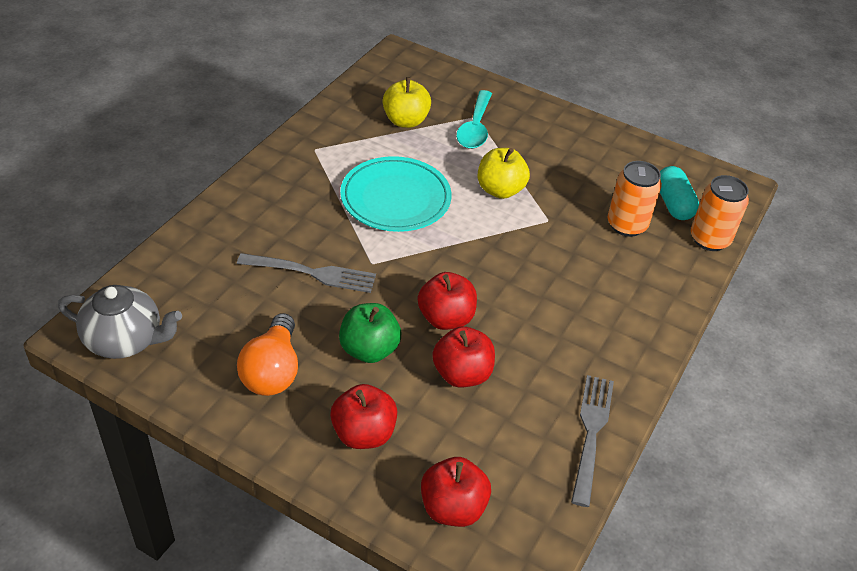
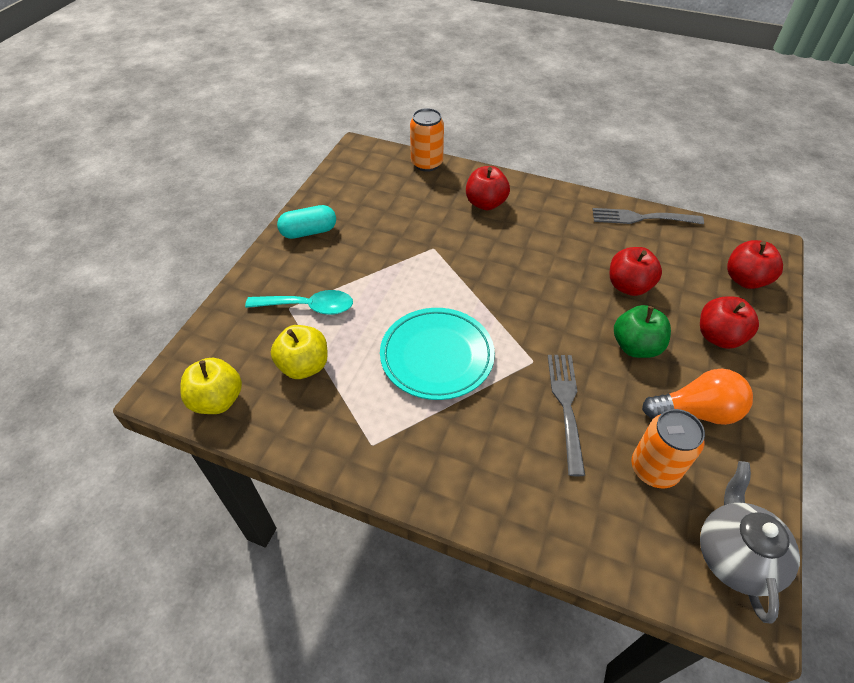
camera: 95 degrees left, 5 degrees up
(446, 318) = (576, 301): red apple -> red apple (485, 203)
(500, 190) = (401, 281): yellow apple -> yellow apple (217, 400)
(626, 225) = (424, 204): orange can -> orange can (654, 469)
(673, 204) = (391, 180): turquoise capsule -> turquoise capsule (309, 232)

